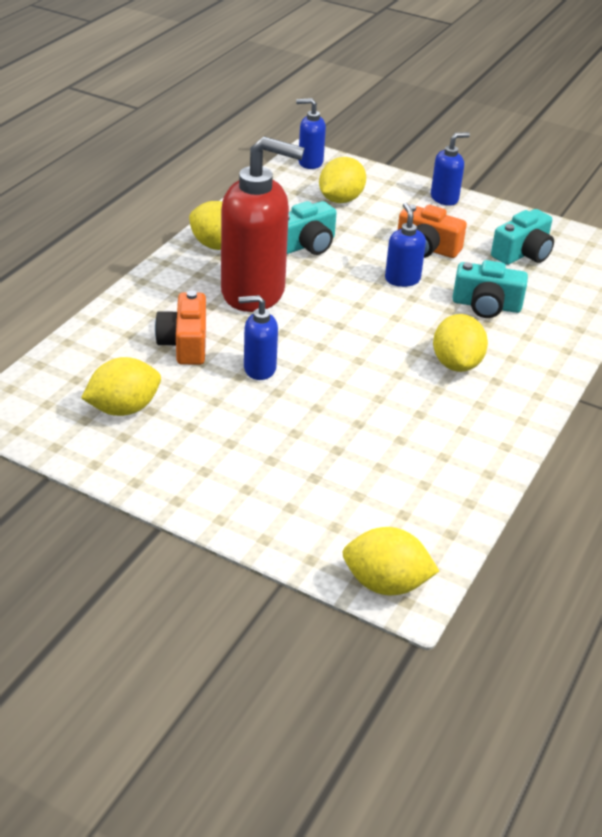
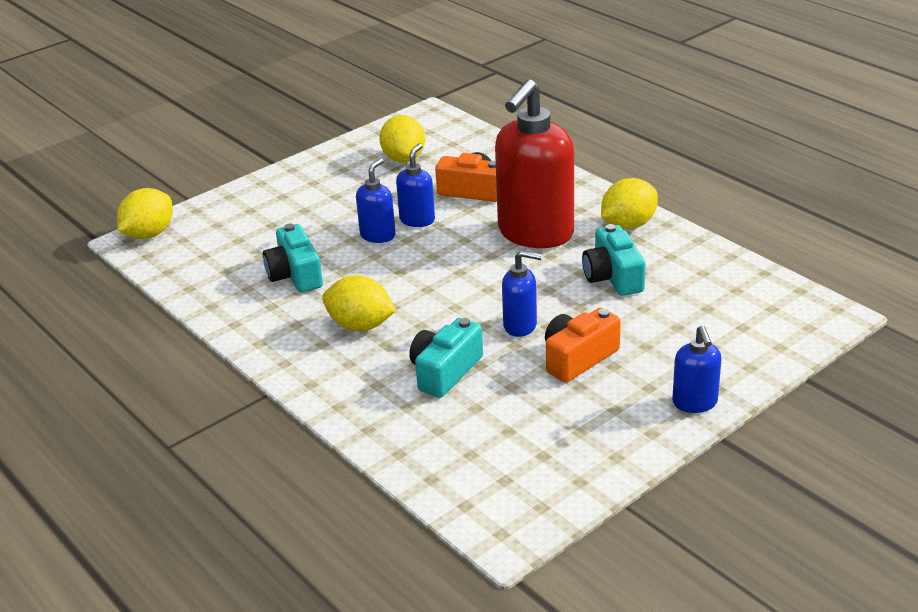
camera: 115 degrees right, 5 degrees down
(310, 162) = (811, 313): blue soap dispenser -> blue soap dispenser (378, 235)
(340, 199) = (709, 318): yellow lemon -> none
(523, 253) = (538, 433): turquoise camera -> turquoise camera (295, 275)

